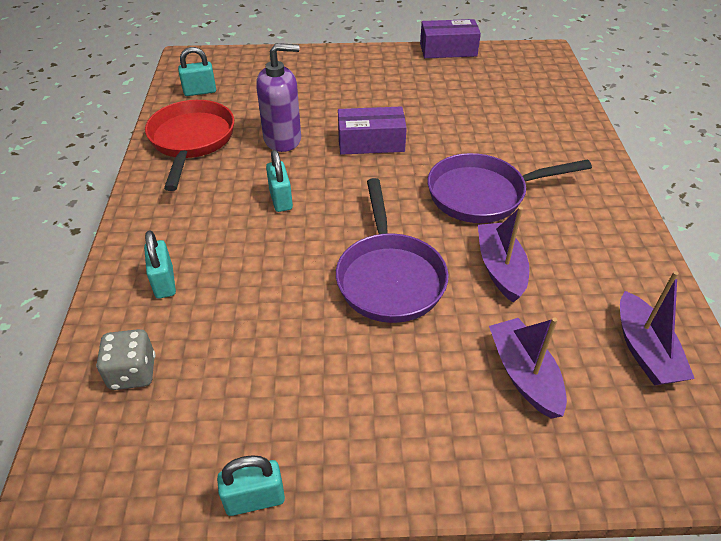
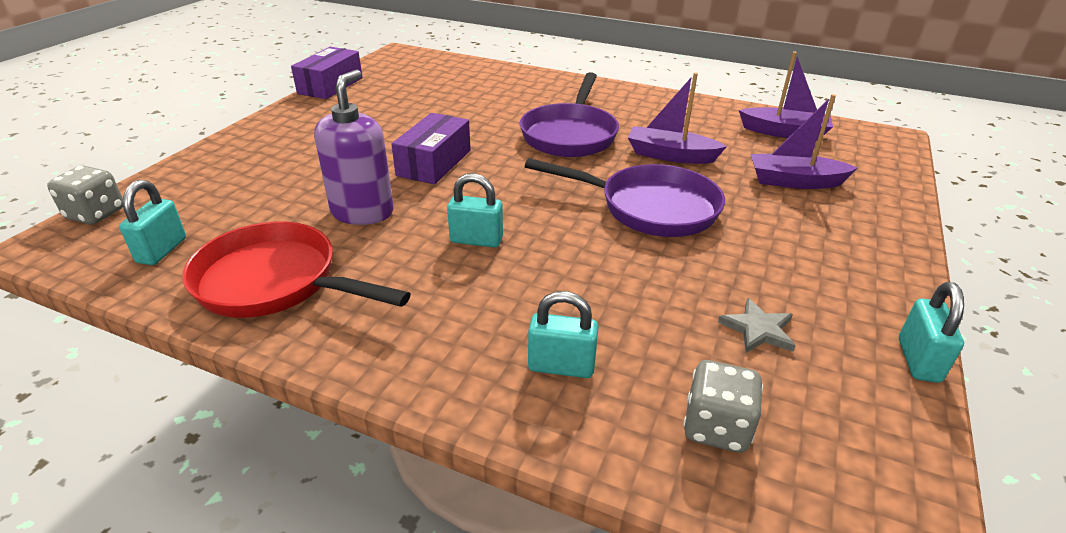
camera: 65 degrees left, 10 degrees down
(220, 55) = (96, 214): none -> grey dice
(248, 380) = (758, 329): none -> grey star

